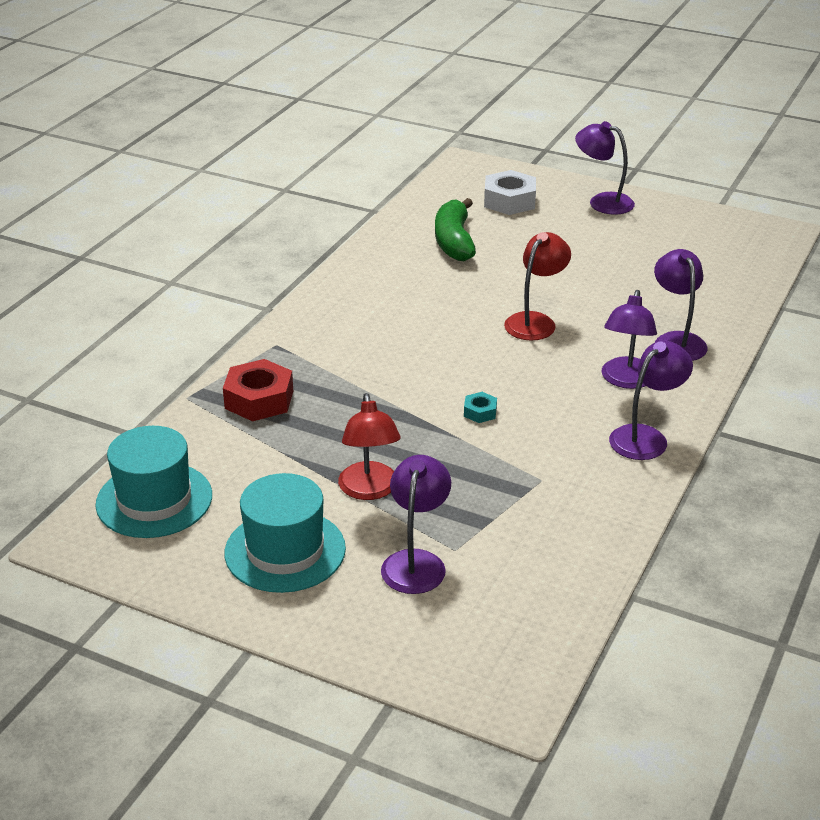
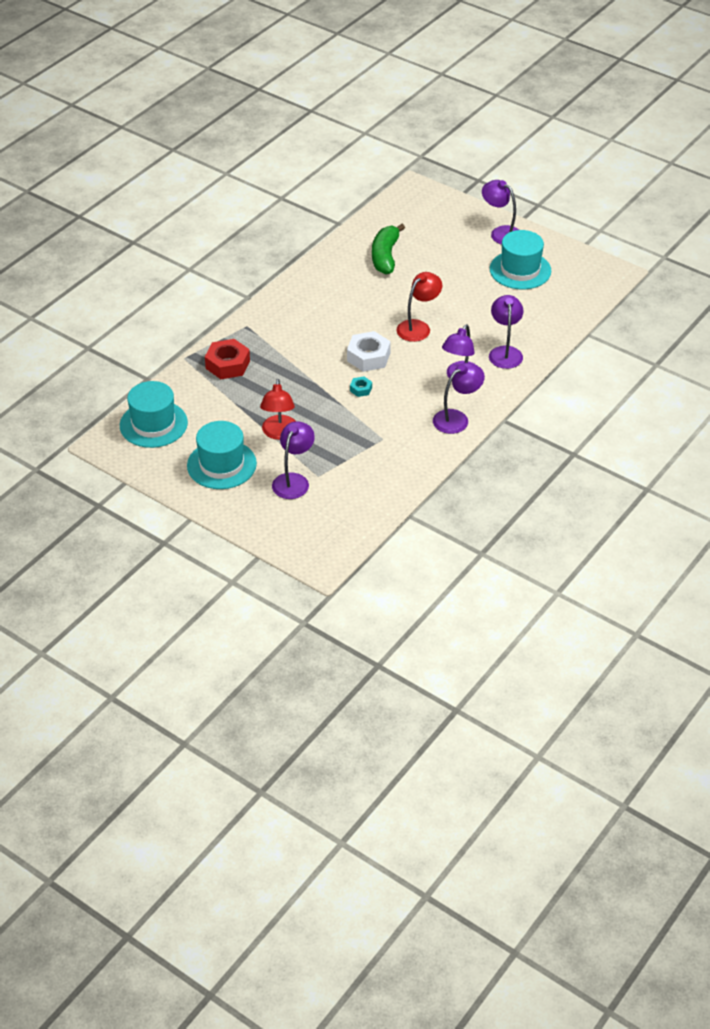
camera: 10 degrees right, 10 degrees up
(509, 201) = (435, 225): white nut -> white nut (368, 357)
(649, 240) = (520, 270): none -> turquoise hat

